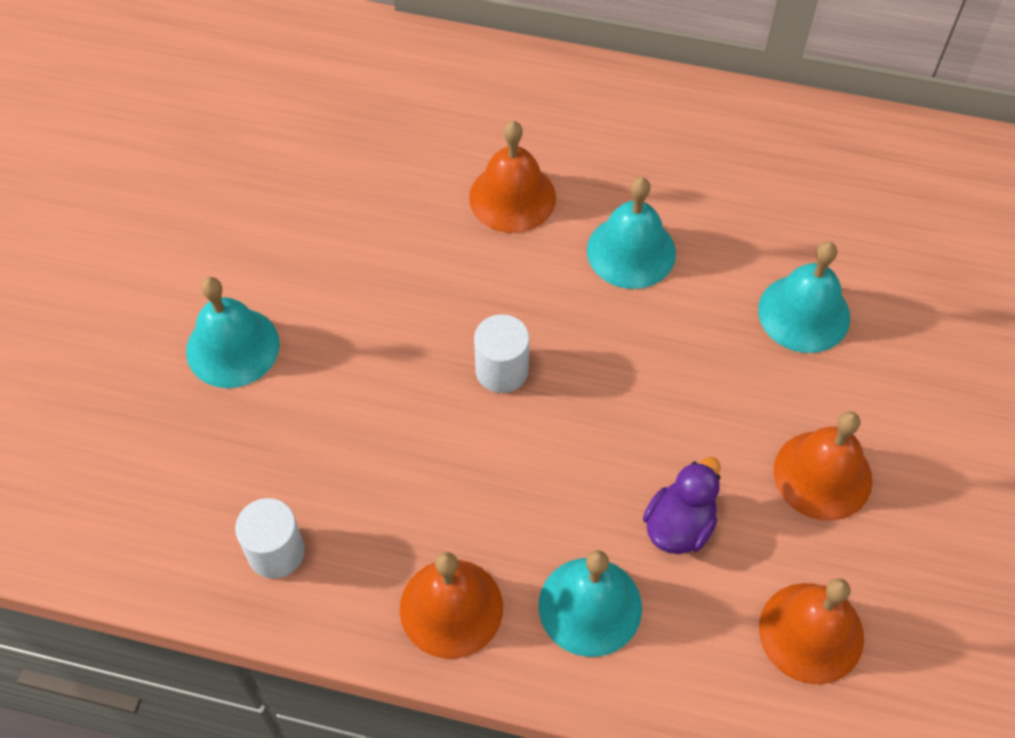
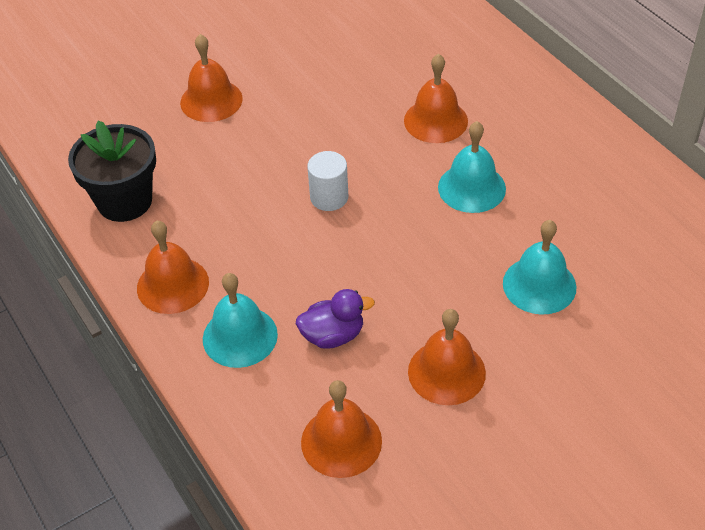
camera: 45 degrees right, 10 degrees down
(232, 347) = (211, 100): turquoise bell -> orange bell
(276, 552) = (124, 201): white cylinder -> black flower pot

